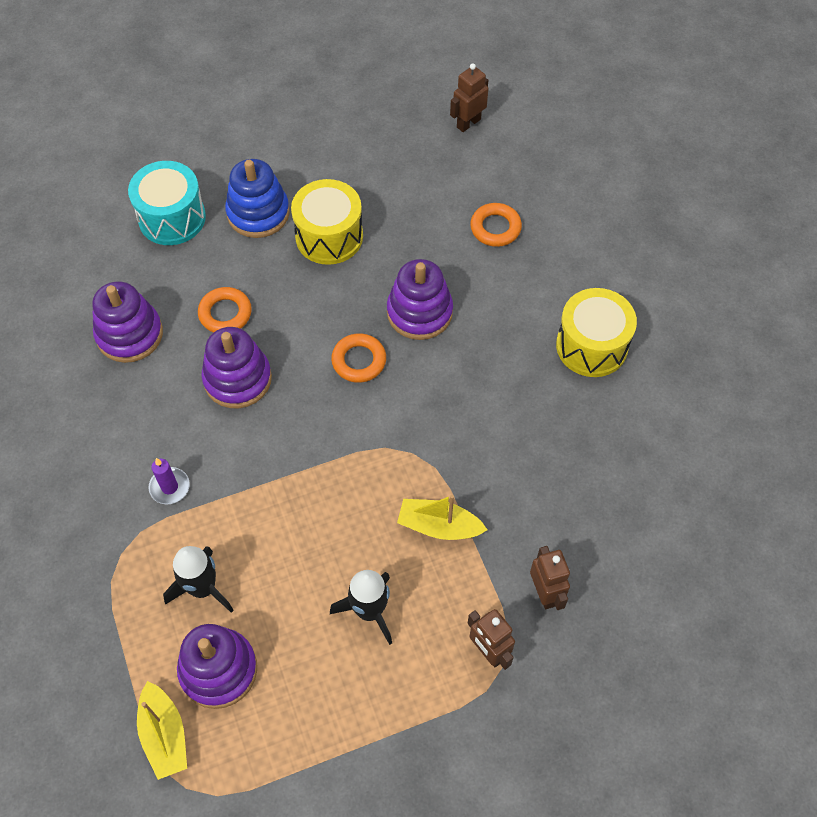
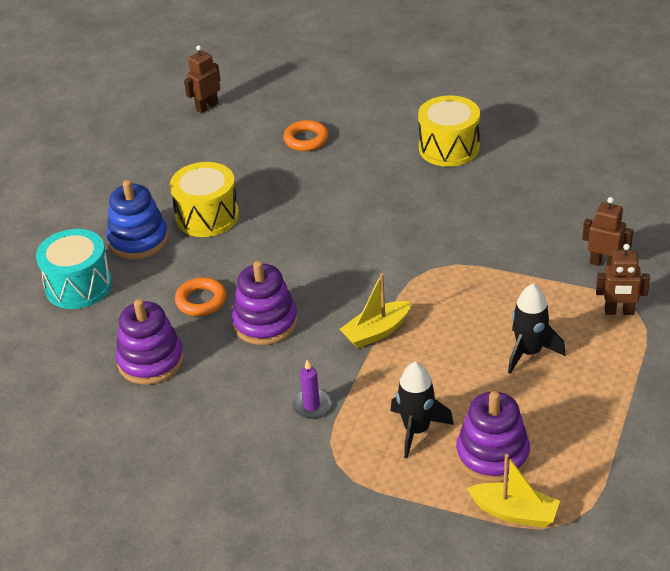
camera: 45 degrees left, 20 degrees down
(359, 361) = (327, 255): orange ring -> none
(419, 312) = (326, 207): purple stacking toy -> none
(439, 526) = (501, 285): yellow boat -> yellow boat (376, 332)
(468, 123) = (207, 107): brown robot -> brown robot turned 45 degrees clockwise

